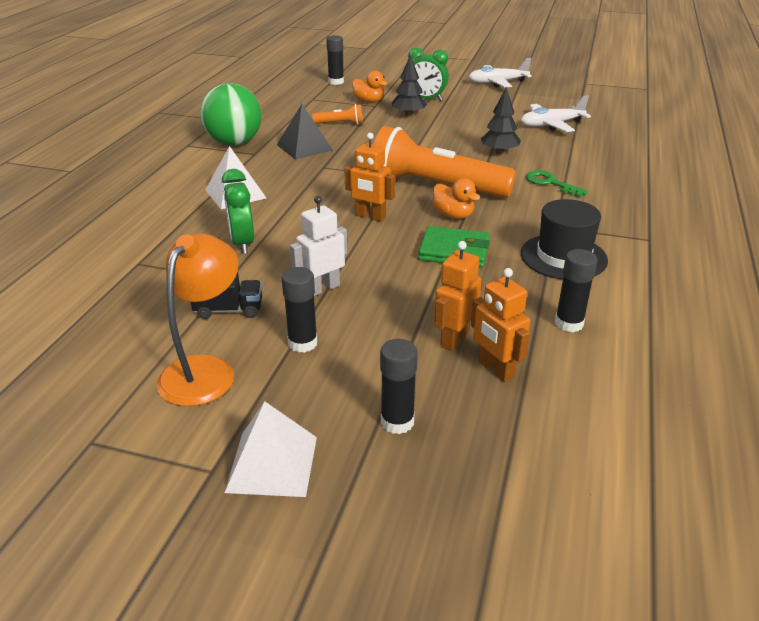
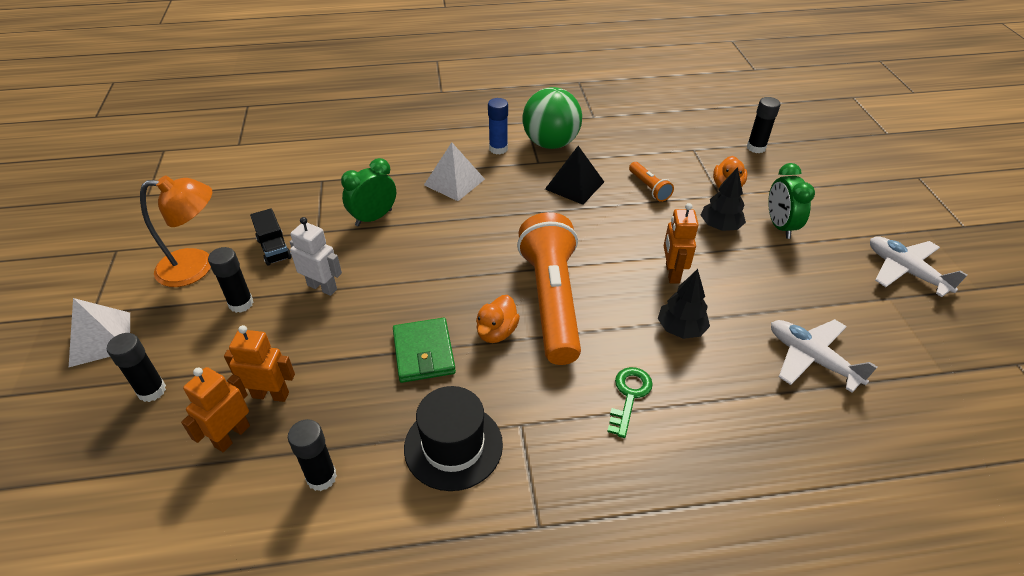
camera: 65 degrees right, 10 degrees up
(211, 165) = (498, 149): none -> blue glue stick
(370, 217) = (460, 275): orange robot -> orange robot (672, 273)

